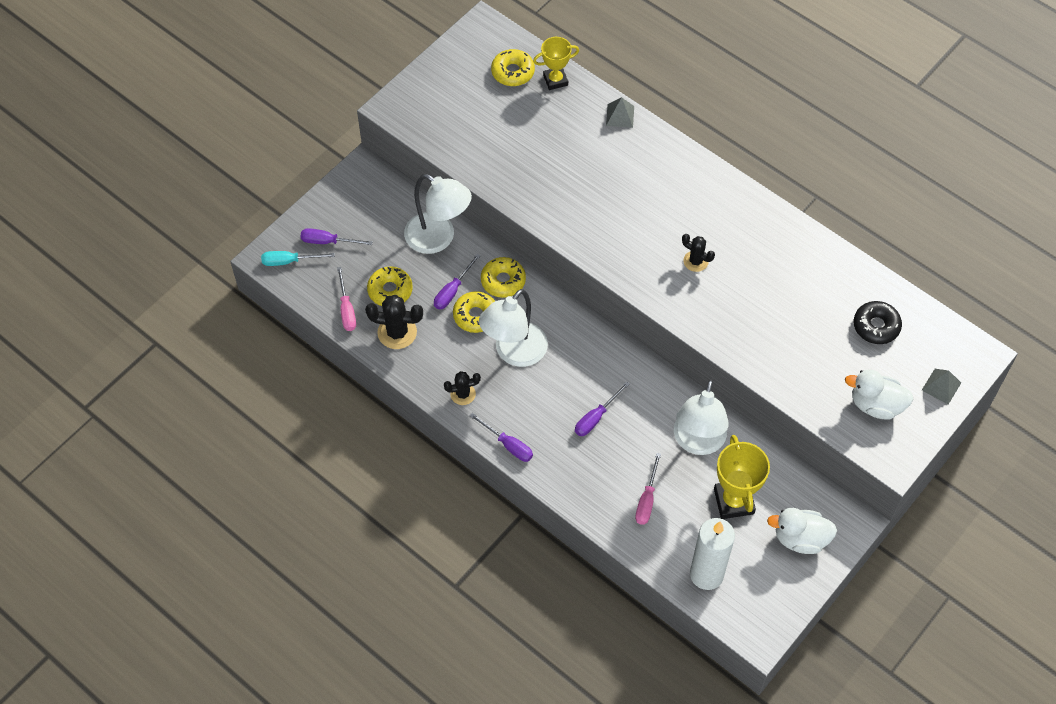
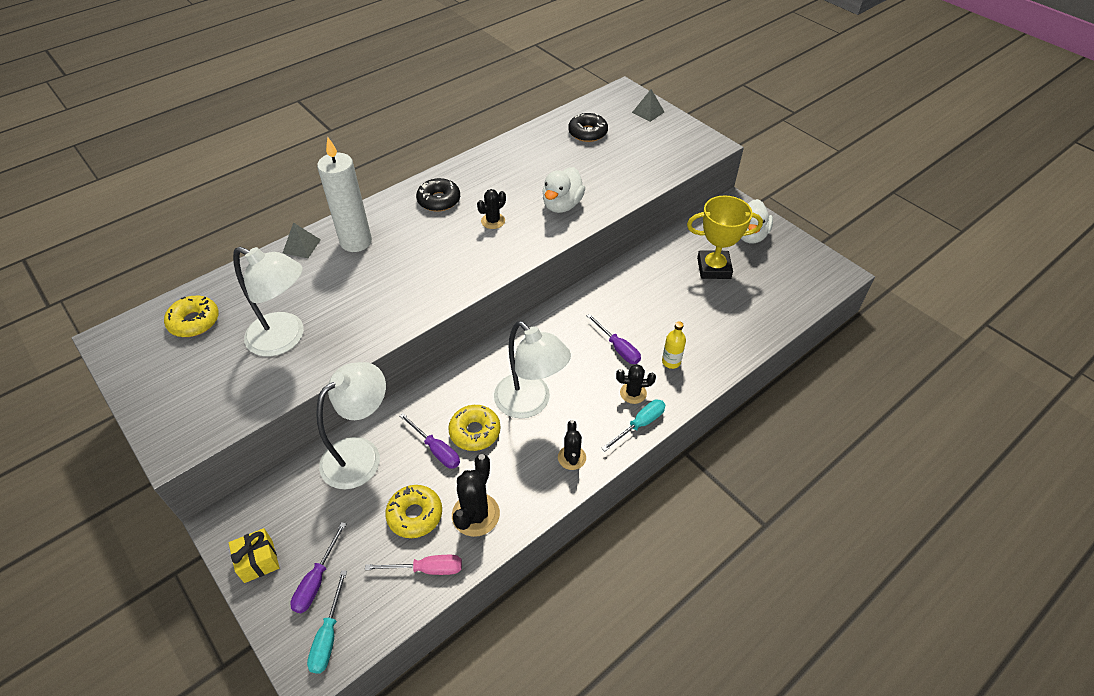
camera: 80 degrees left, 10 degrees down
(337, 201) = (258, 561): none -> yellow gift
(503, 281) = (438, 401): yellow donut -> none
(508, 445) = (640, 424): purple screwdriver -> turquoise screwdriver
(543, 436) = (633, 393): none -> black cactus
(555, 80) = (227, 288): yellow trophy -> none
(588, 466) = (671, 362): none -> yellow bottle
(647, 499) = (709, 324): pink screwdriver -> none
(697, 442) = (653, 281): white lamp -> white lamp (285, 338)
(706, 574) = (784, 296): white candle -> white candle (356, 242)
(714, 208) = (439, 200): none -> black donut
(876, 405) = (660, 145): white duck -> white duck (562, 205)

